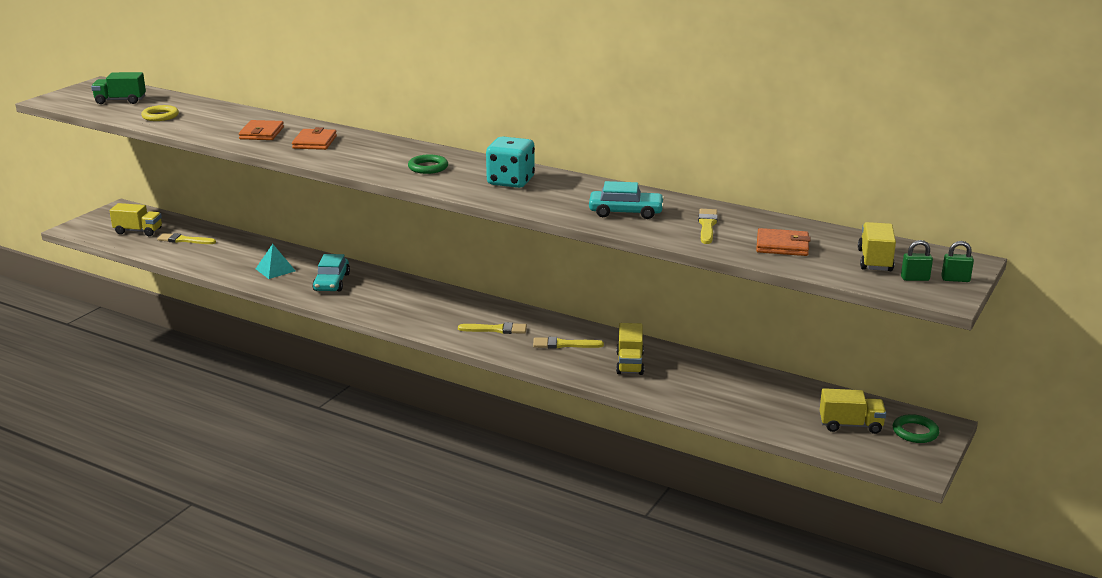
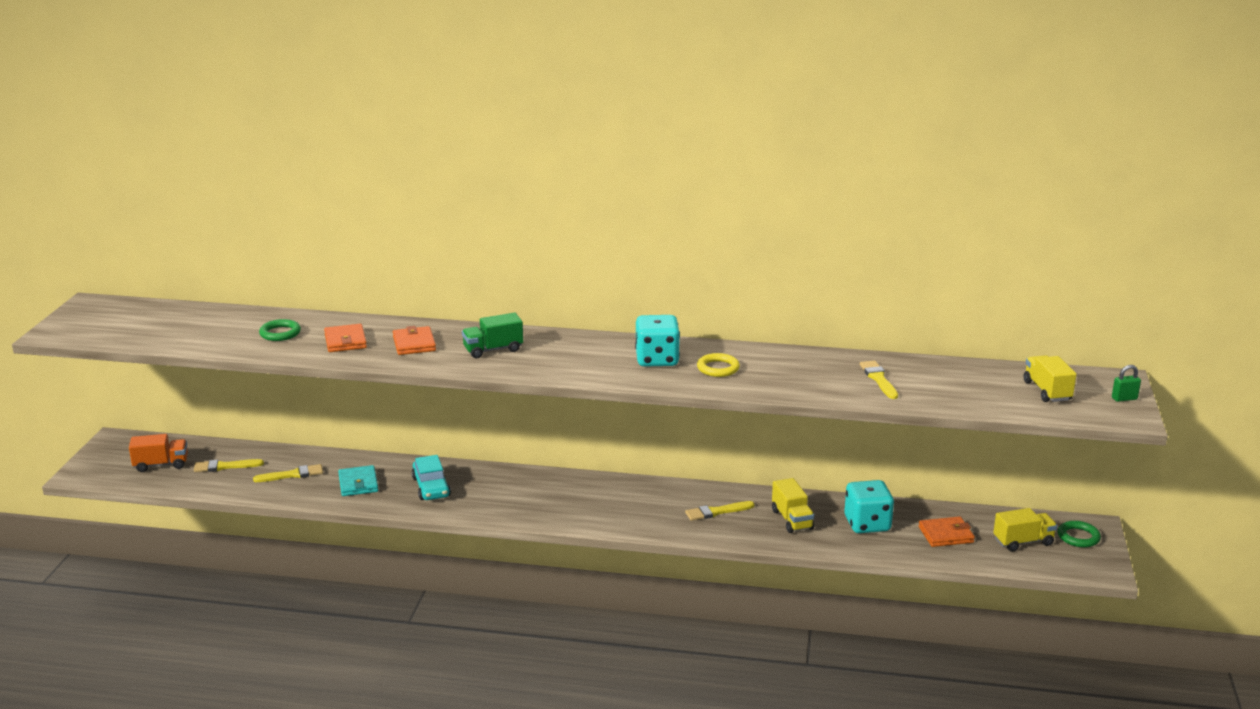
camera: 20 degrees left, 0 degrees up
(120, 101) = (139, 322): green truck -> green truck (493, 350)
(138, 231) = (161, 465): yellow truck -> orange truck
(160, 116) = (208, 336): yellow ring -> yellow ring (718, 368)
(275, 270) = (358, 483): turquoise pyramid -> turquoise wallet
(428, 167) = (561, 356): green ring -> green ring (280, 333)
(496, 329) = (640, 508): yellow brush -> yellow brush (292, 475)
(625, 212) = (794, 376): turquoise car -> none
(700, 380) = (867, 524): none -> turquoise dice
(782, 246) = (960, 389): orange wallet -> orange wallet (946, 534)
(915, 278) = (1093, 404): green padlock -> none

